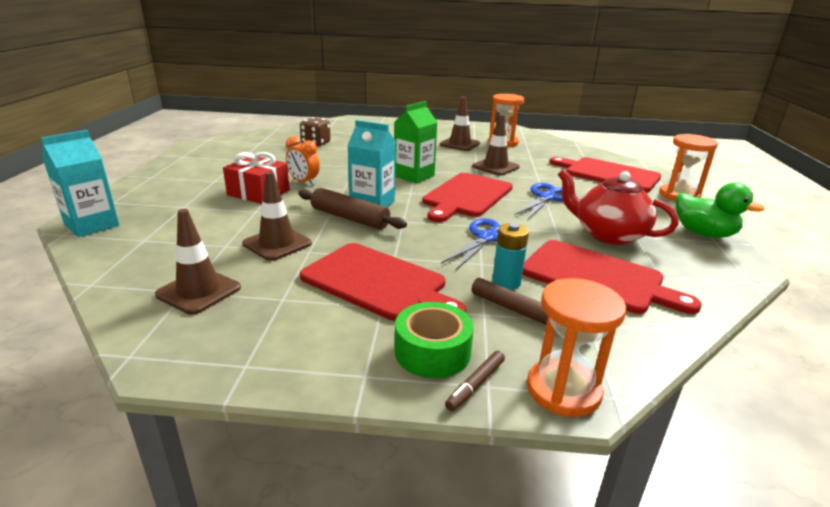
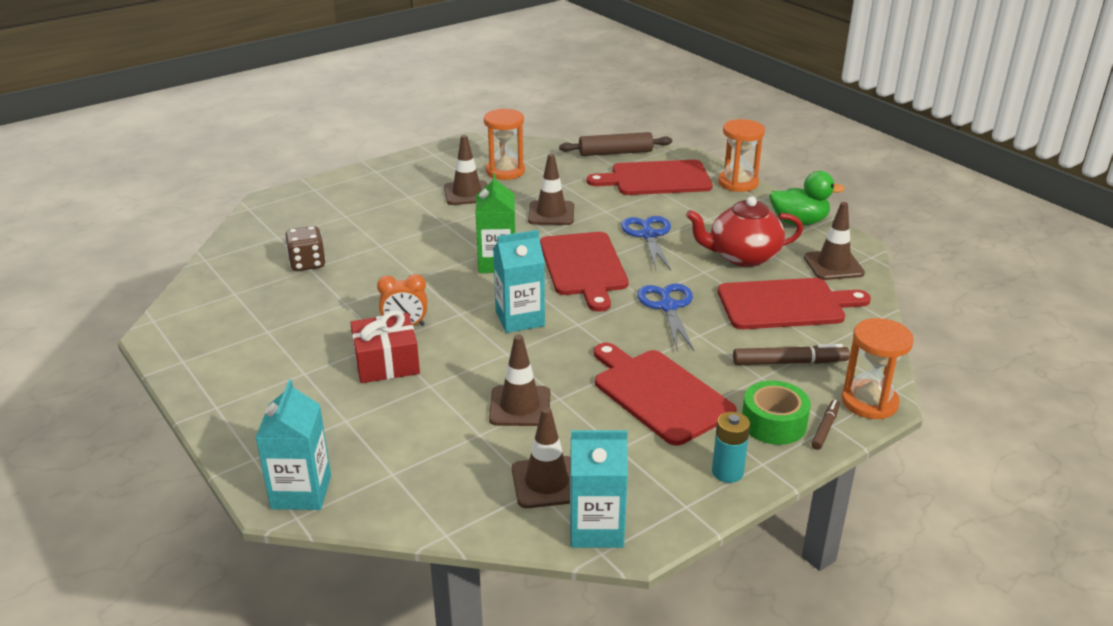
camera: 40 degrees left, 5 degrees up
(161, 338) = (596, 529): none -> turquoise carton
(349, 218) = (529, 346): brown rolling pin -> brown rolling pin (615, 153)
(378, 282) = (659, 394): red cutting board -> red cutting board turned 120 degrees counterclockwise
(475, 385) = (825, 428): brown marker -> brown marker turned 150 degrees counterclockwise
(506, 282) = (739, 342): turquoise battery -> turquoise battery (727, 472)
(695, 272) = (833, 265): none -> brown traffic cone

